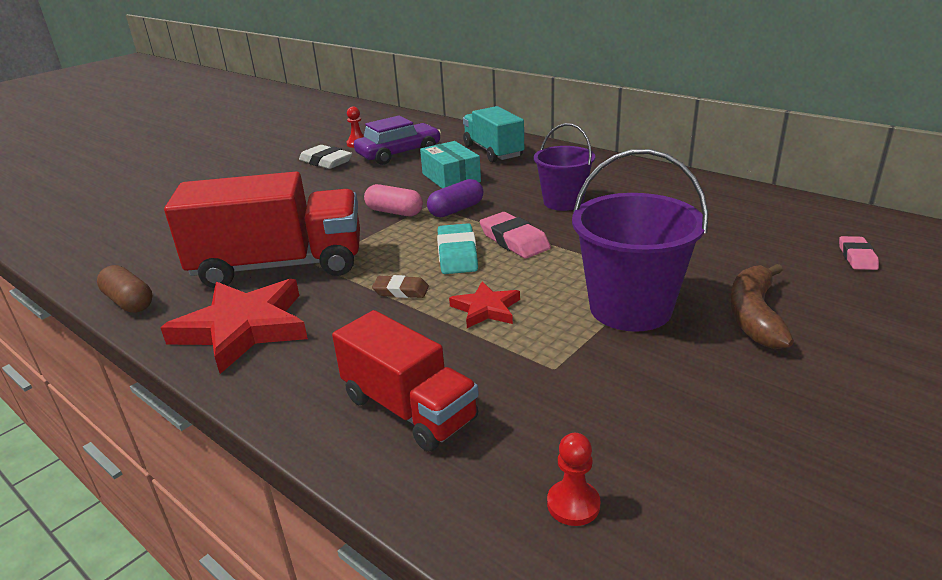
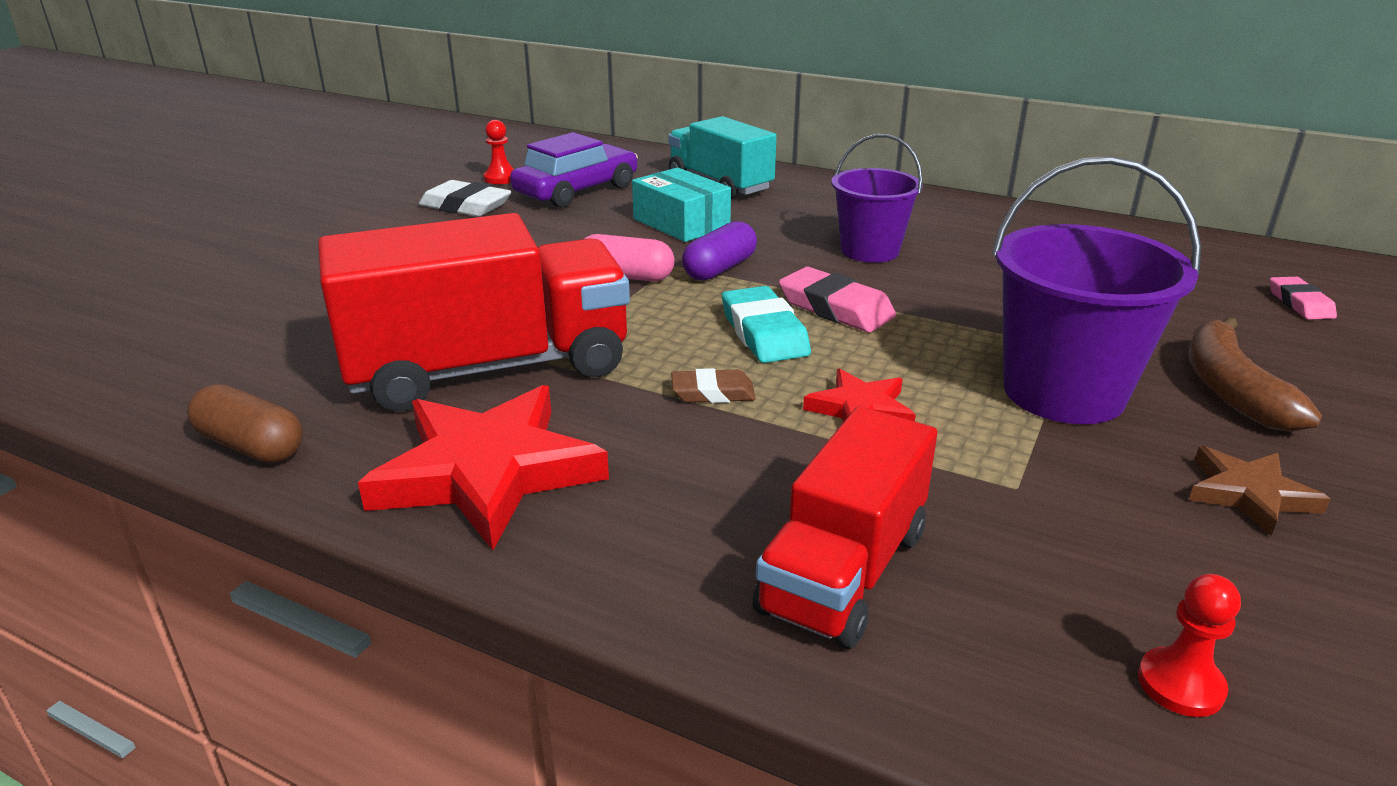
camera: 15 degrees left, 0 degrees up
(409, 409) = (843, 571): red truck -> red truck turned 90 degrees clockwise
(713, 389) = (1249, 494): none -> brown star

